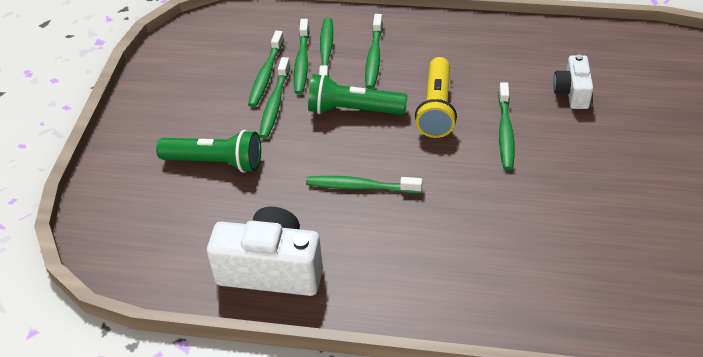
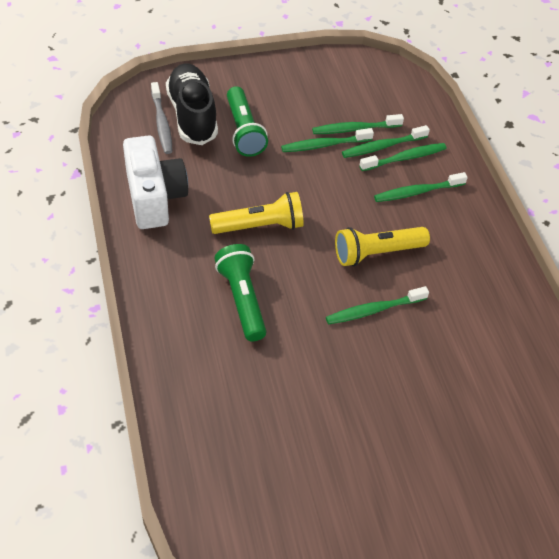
camera: 60 degrees right, 5 degrees up
(157, 233) = (162, 123): none -> grey toothbrush
(162, 201) = (192, 115): none -> black shoe
(353, 110) = (344, 197): green flashlight -> green flashlight (242, 299)
(360, 187) = (260, 226): green toothbrush -> yellow flashlight
(572, 92) = (455, 352): white camera -> none

